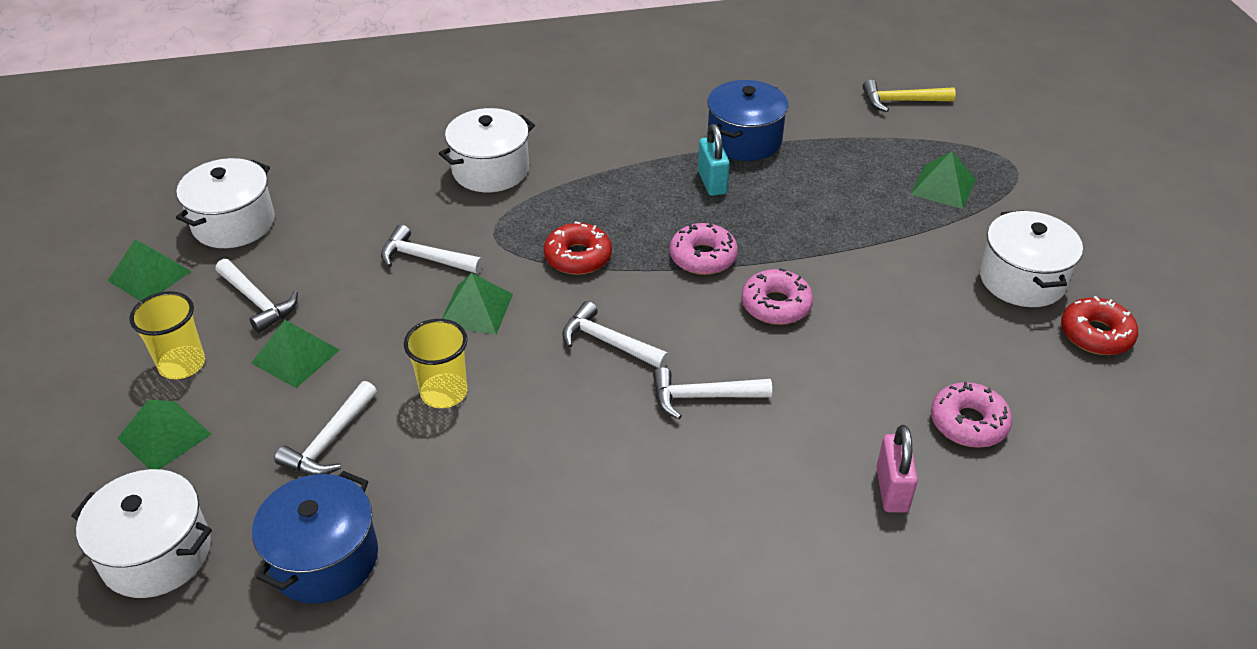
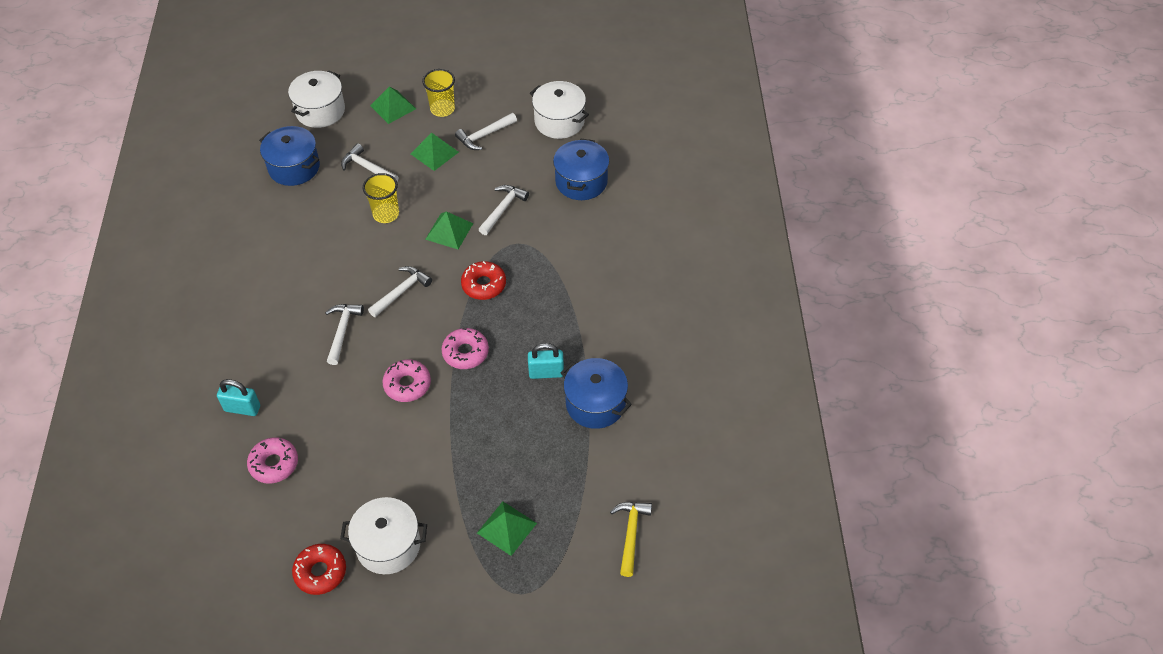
camera: 100 degrees right, 10 degrees up
(149, 276) = (519, 90): green pyramid -> none
(366, 188) = (581, 181): none -> blue pot
(490, 170) = (588, 246): white pot -> none
(892, 489) = (242, 408): pink padlock -> turquoise padlock

